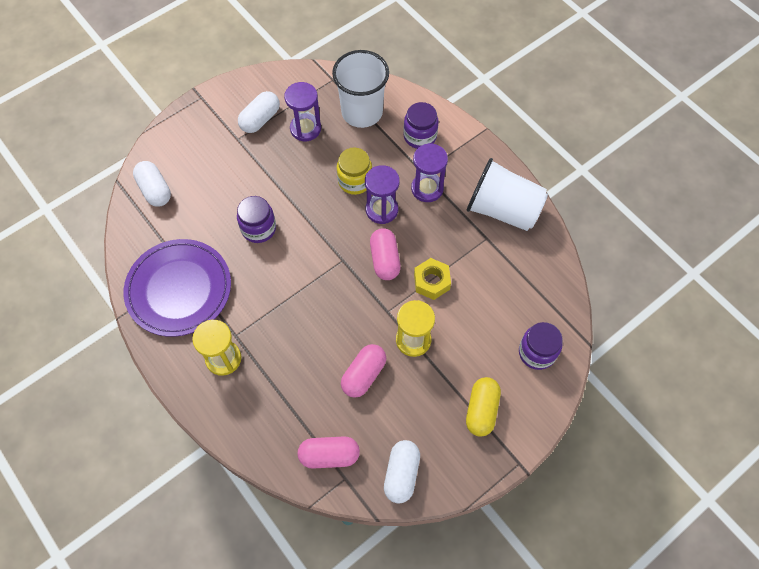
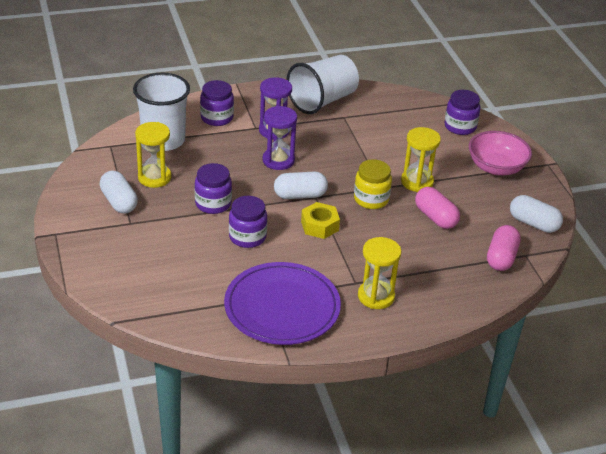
camera: 70 degrees left, 25 degrees down
(155, 190) = (149, 296): white capsule -> white capsule (300, 195)
(291, 185) = (213, 204): none -> purple jar
(305, 129) = (154, 177): purple hourglass -> yellow hourglass
(355, 181) = (237, 166): yellow jar -> yellow jar (371, 199)
(385, 260) = (330, 174): pink capsule -> none
(431, 282) = (367, 156): yellow nut -> yellow nut (319, 226)
(481, 410) = (496, 167): yellow capsule -> pink bowl

